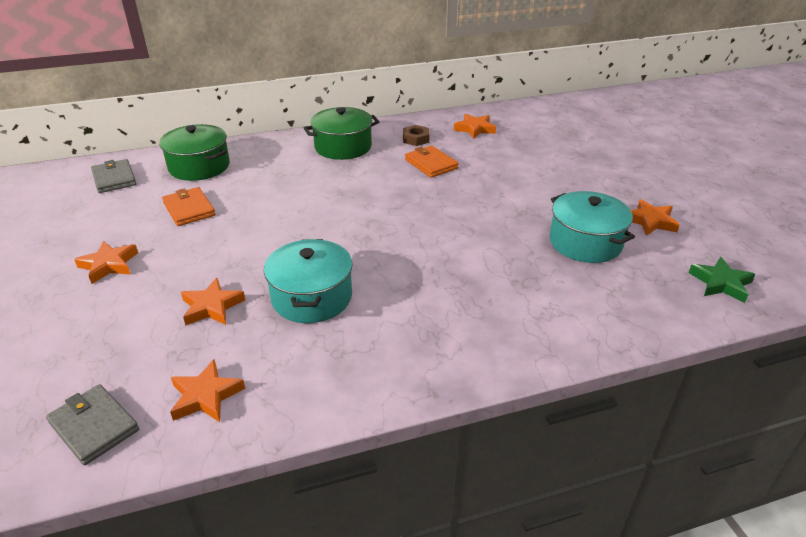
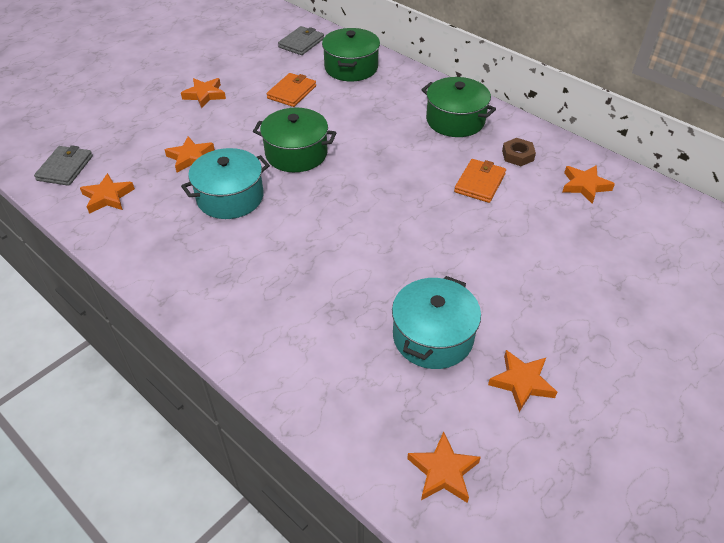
camera: 60 degrees right, 10 degrees up
(290, 236) = (296, 153): none -> green pot
(721, 283) = (443, 471): green star -> orange star

